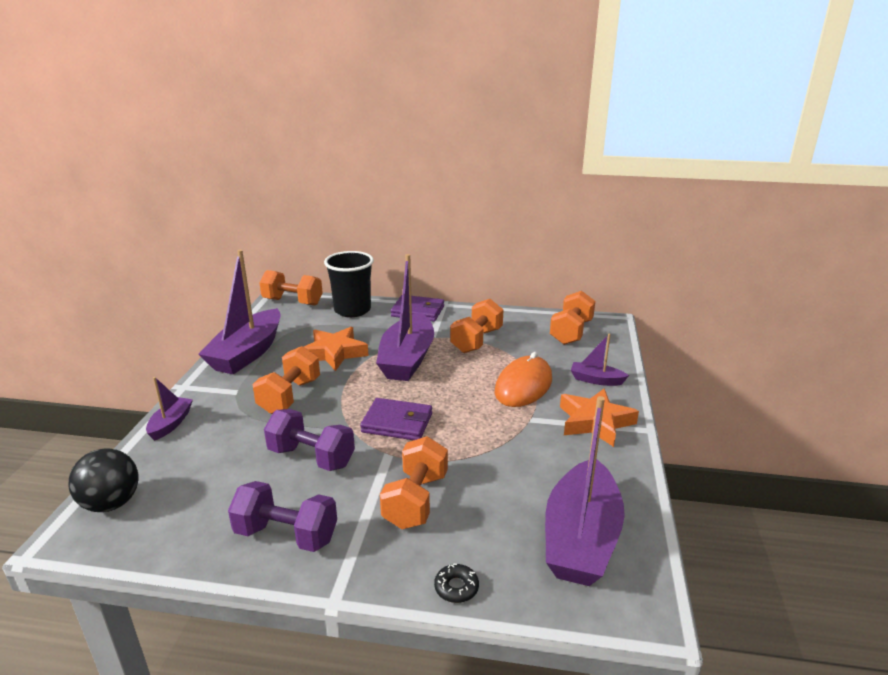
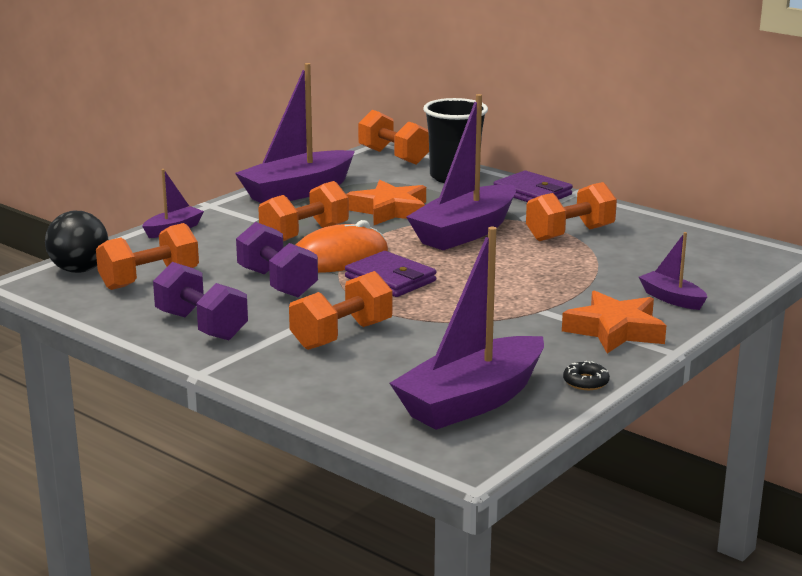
camera: 30 degrees right, 5 degrees down
(456, 587) = (311, 395): black donut -> black donut (585, 382)
(523, 386) = (572, 283): orange mouse -> orange mouse (338, 258)
(571, 332) = (706, 251): orange dumbbell -> orange dumbbell (149, 280)

